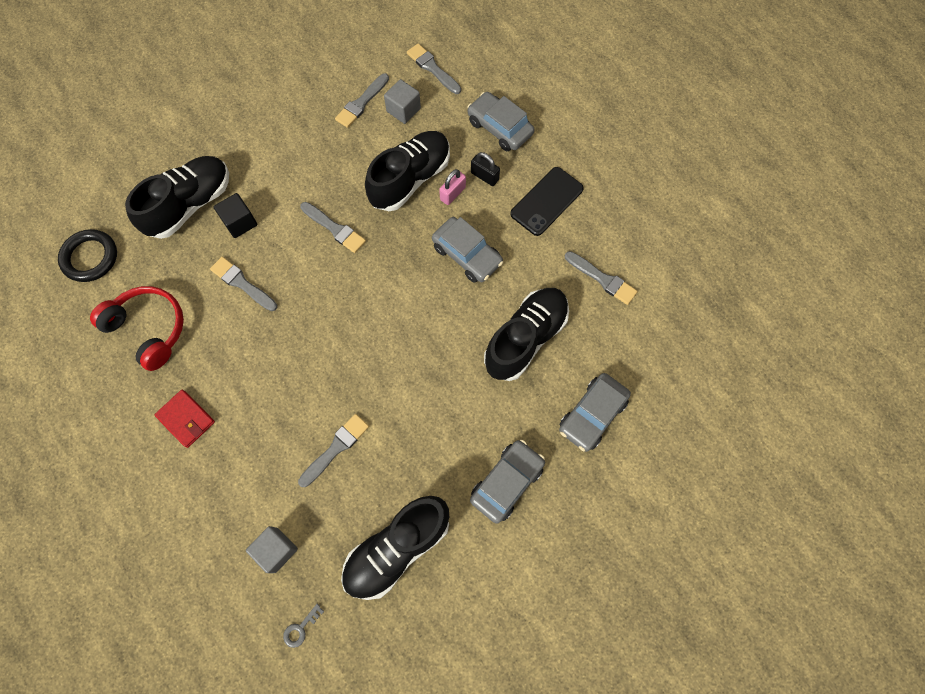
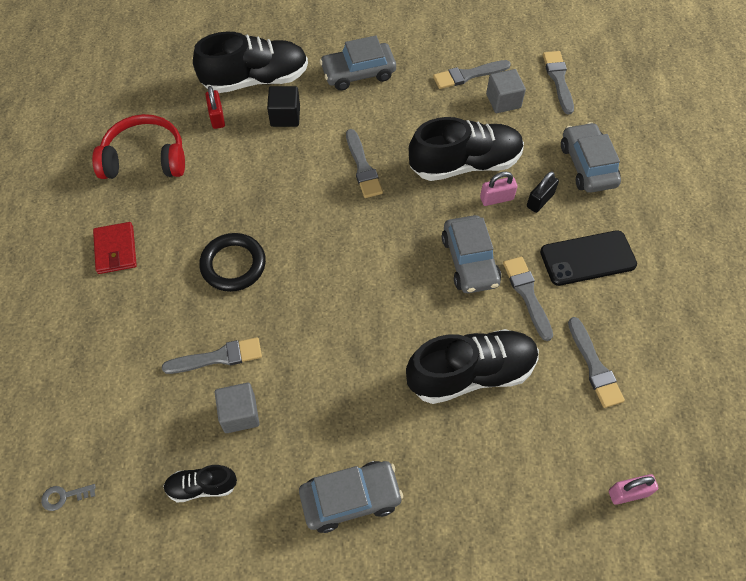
camera: 35 degrees right, 10 degrees down
(90, 257) = (145, 77): black ring -> black ring (233, 265)
(149, 329) = (145, 159): red headphones -> red headphones turned 75 degrees counterclockwise
(183, 257) = (217, 117): none -> red padlock
(242, 283) = (248, 167): grey brush -> grey brush (527, 294)
(276, 550) = (99, 411): grey cube -> grey cube (239, 414)
(397, 548) = (202, 486): black shoe -> black shoe, size x0.50
(484, 176) = (540, 200): black padlock -> black padlock turned 60 degrees clockwise
(592, 415) = (487, 493): grey car -> grey car (358, 73)
(679, 353) = (628, 493): none -> pink padlock

